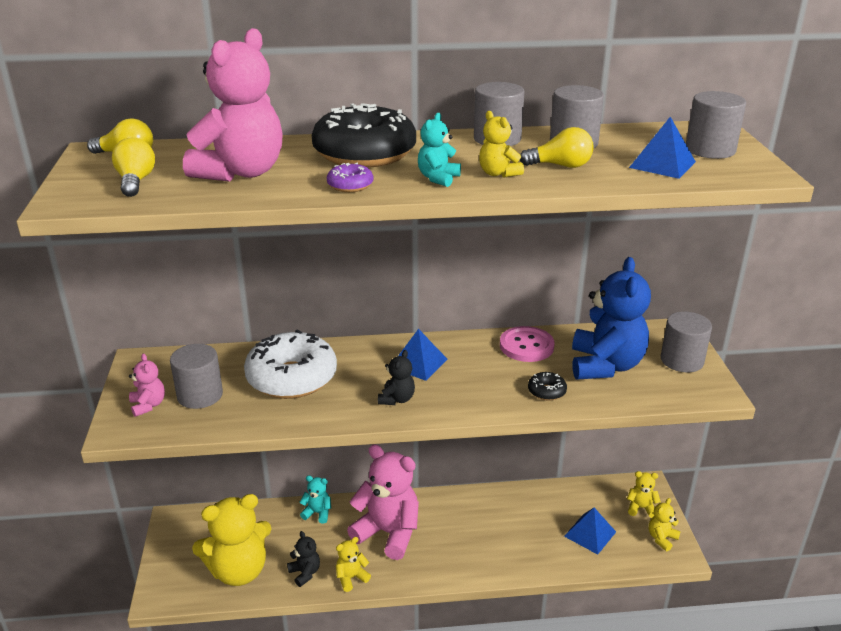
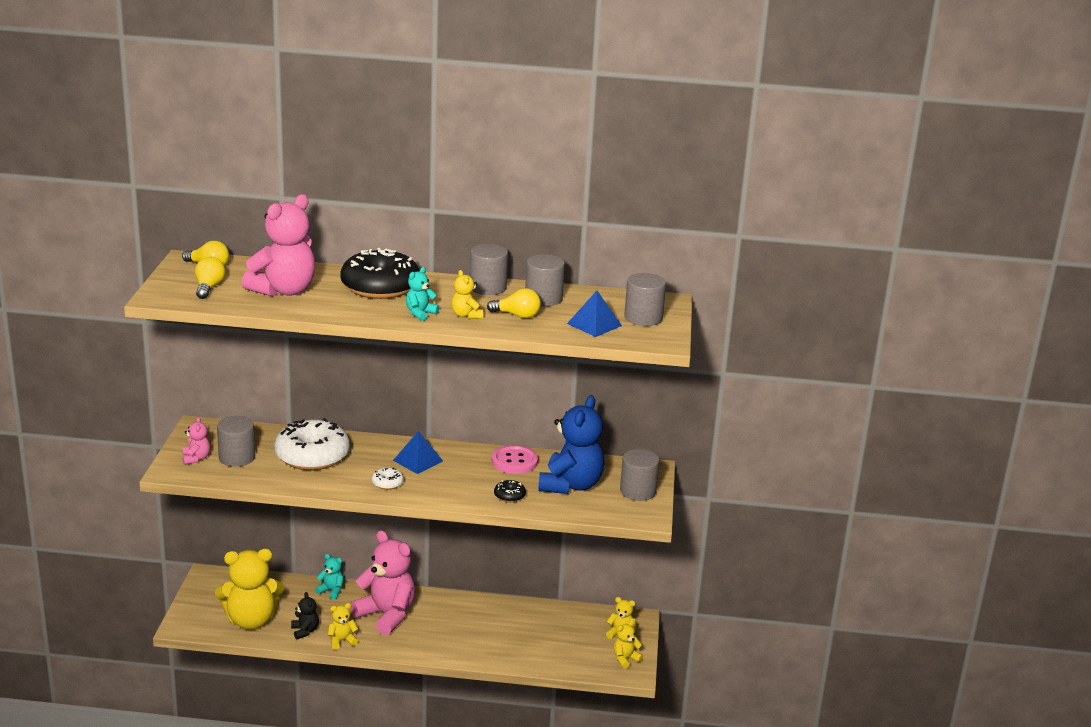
camera: 10 degrees right, 5 degrees down
(350, 185) = (355, 310): purple donut -> none
(397, 399) = (387, 483): black teddy bear -> white donut
(590, 534) = (563, 645): blue pyramid -> none

